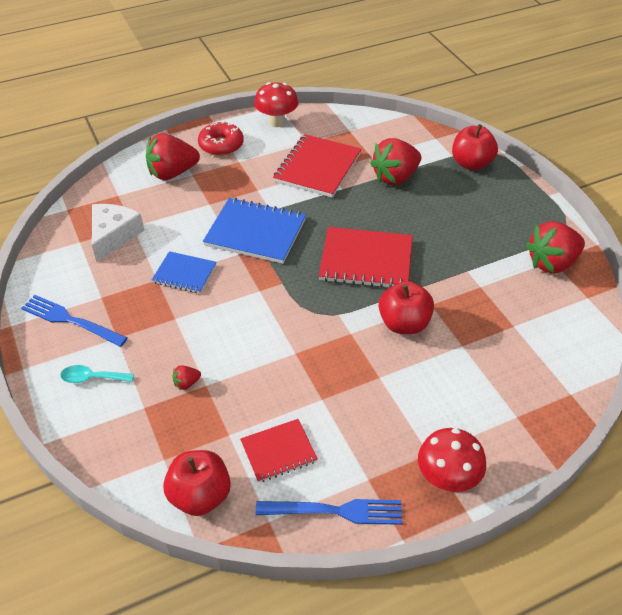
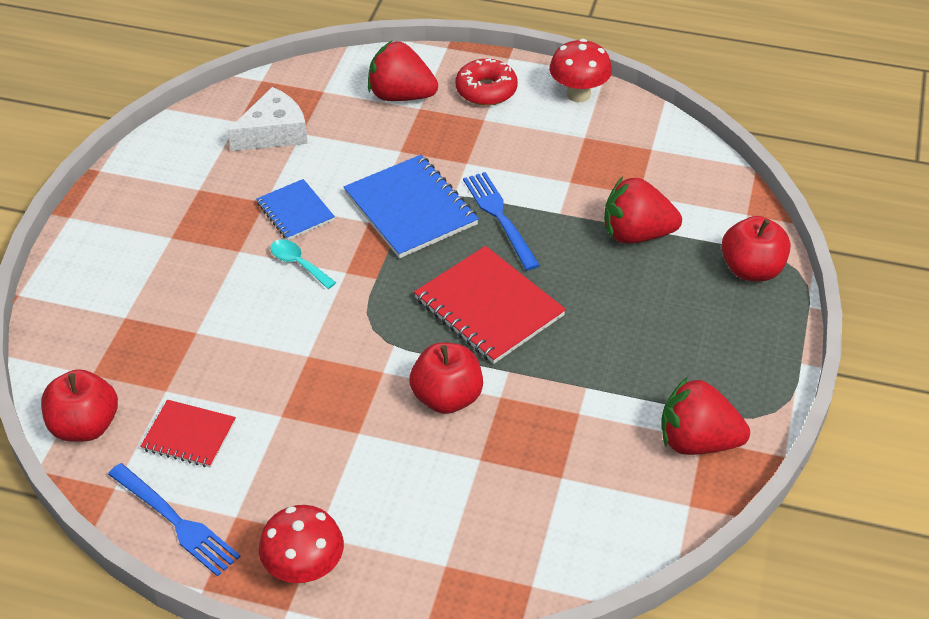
camera: 40 degrees right, 0 degrees up
(70, 320) = (150, 195): blue fork -> blue fork (499, 216)
(92, 378) = (112, 262): turquoise spoon -> turquoise spoon (298, 264)
(186, 383) = (182, 319): red strawberry -> none
(317, 168) = (561, 173): red notebook -> none

